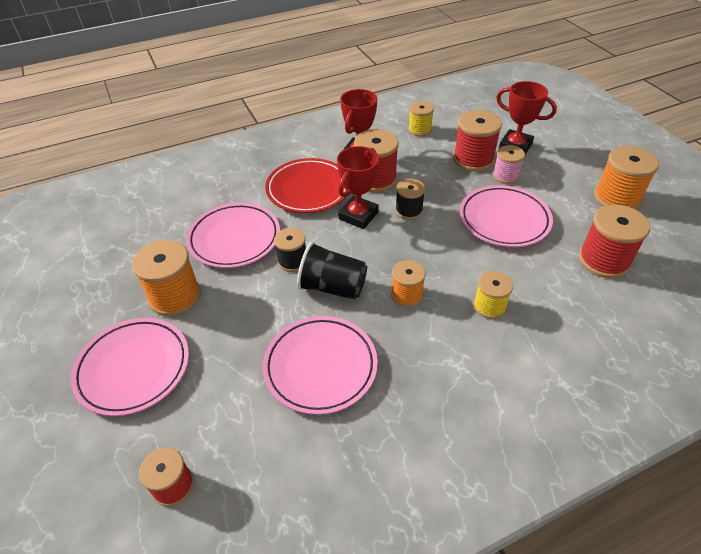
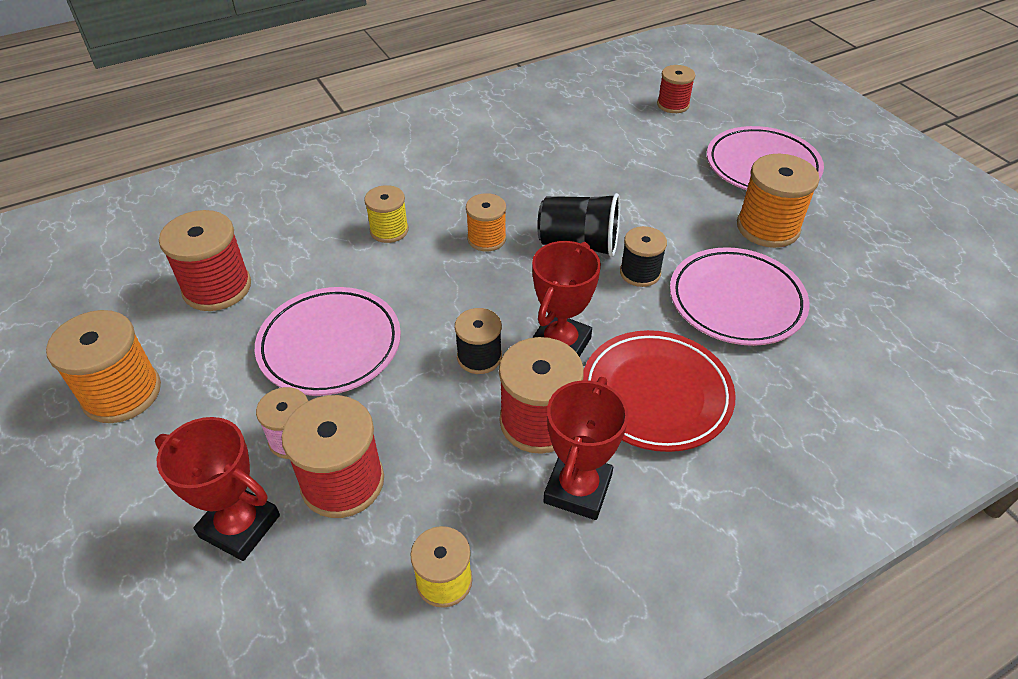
camera: 175 degrees right, 0 degrees up
(320, 367) = (575, 173): pink plate -> none

